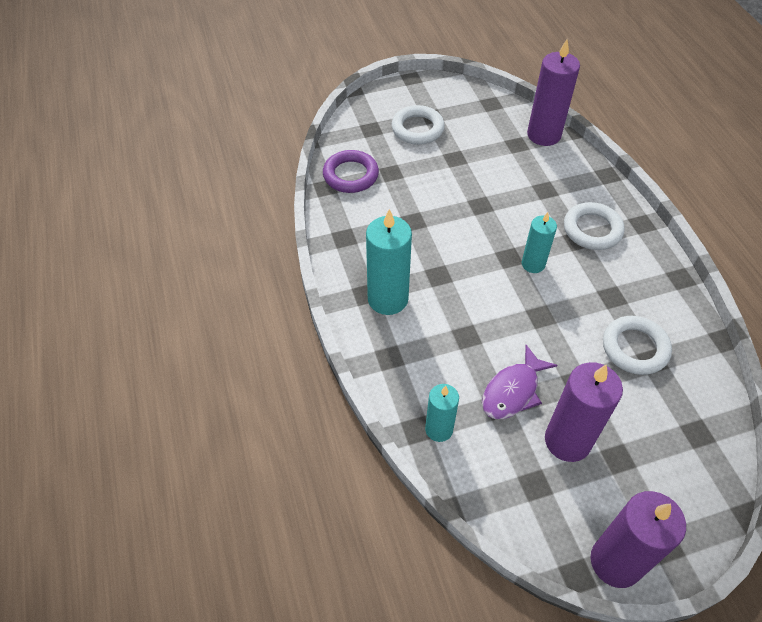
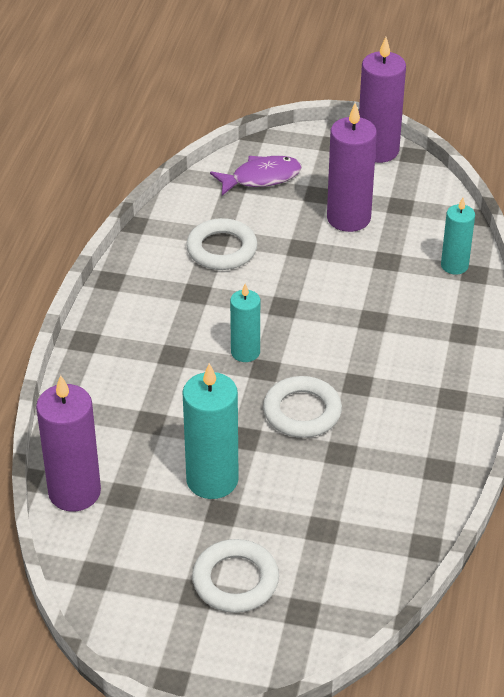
camera: 150 degrees left, 10 degrees down
(350, 175) = (379, 549): purple ring -> none
(388, 299) = (430, 383): turquoise candle -> turquoise candle (212, 480)
(513, 391) = (365, 264): purple fish -> purple fish (261, 178)
(592, 229) = (145, 357): white ring -> white ring (302, 412)

